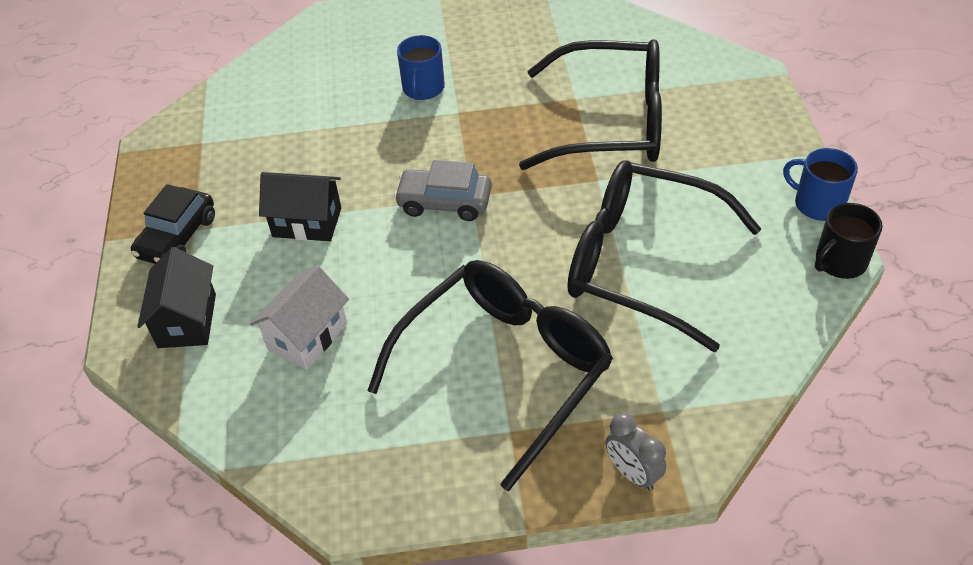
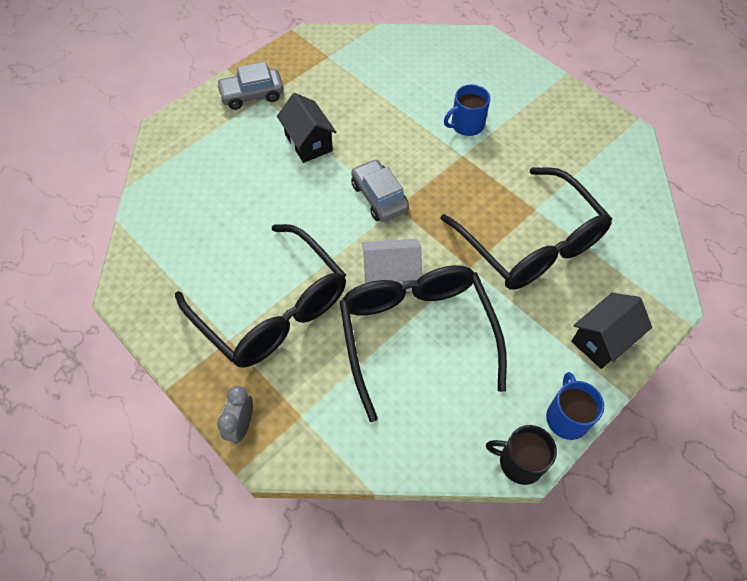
camera: 50 degrees right, 10 degrees up
(177, 237) = (252, 95): black car -> grey car
(187, 320) = (199, 139): black house -> black house (602, 340)
(307, 336) = (227, 198): white house -> white house (390, 276)
(505, 369) = (273, 309): black glasses -> black glasses turned 45 degrees clockwise

